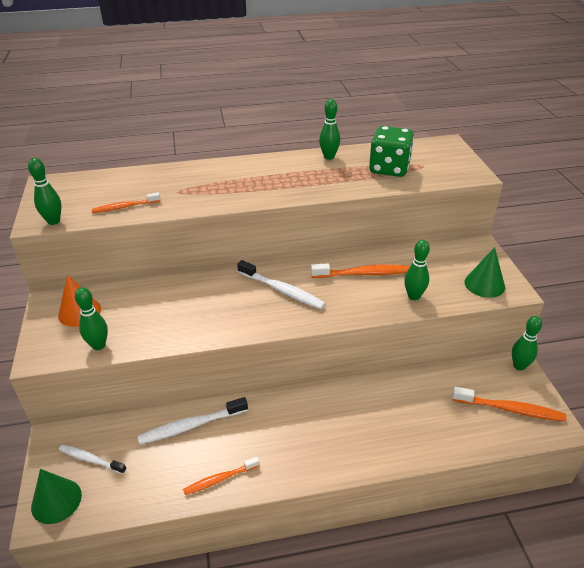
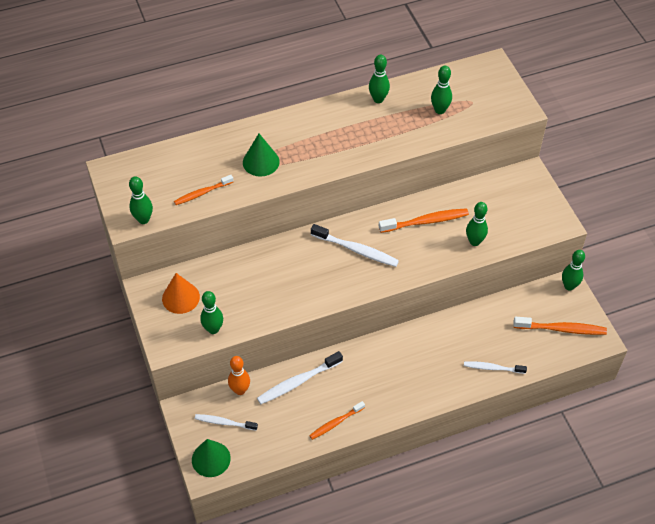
camera: 10 degrees left, 15 degrees up
(123, 426) = (240, 390): none -> orange bowling pin
(389, 168) = (440, 110): green dice -> green bowling pin
(423, 441) = (492, 368): none -> white toothbrush
(484, 284) = (535, 220): green cone -> green cone (261, 162)

